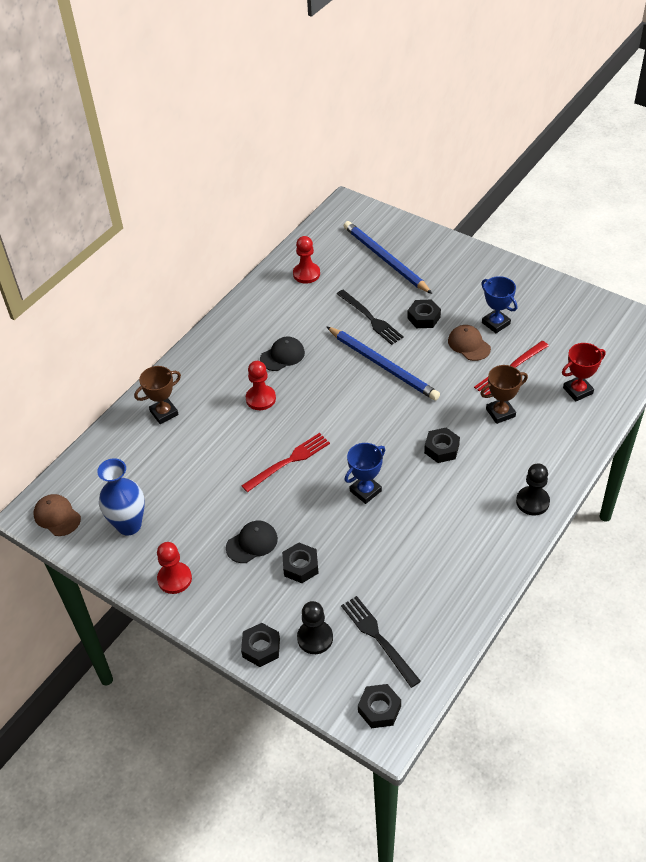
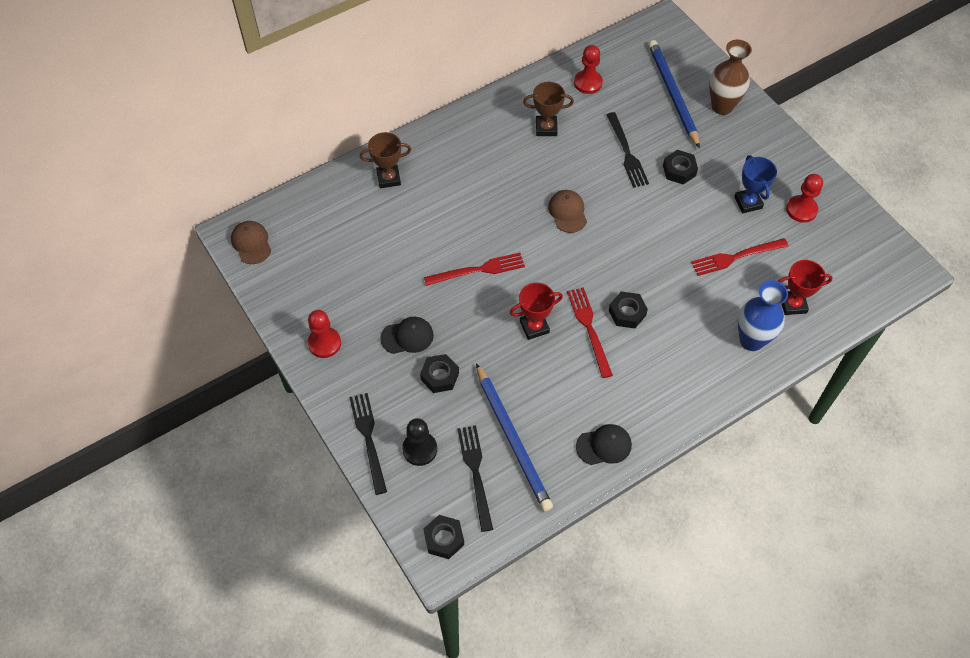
camera: 20 degrees right, 10 degrees up
(129, 525) = (308, 276): blue vase -> blue vase (751, 340)
(260, 399) = (482, 197): red pawn -> red pawn (801, 210)
(261, 648) = (368, 439): black nut -> black fork
(282, 356) = (524, 160): black cap -> black cap (604, 445)
(365, 491) = (534, 327): blue trophy -> red trophy
(383, 365) = (614, 206): blue pencil -> blue pencil (513, 439)
(415, 474) = (589, 328): none -> red fork
(432, 255) = (722, 106): none -> brown vase
(469, 344) = (709, 215): brown cap -> brown cap (567, 212)
(500, 413) = (703, 298): brown trophy -> brown trophy (546, 128)
(532, 502) = (687, 400): black pawn -> none

